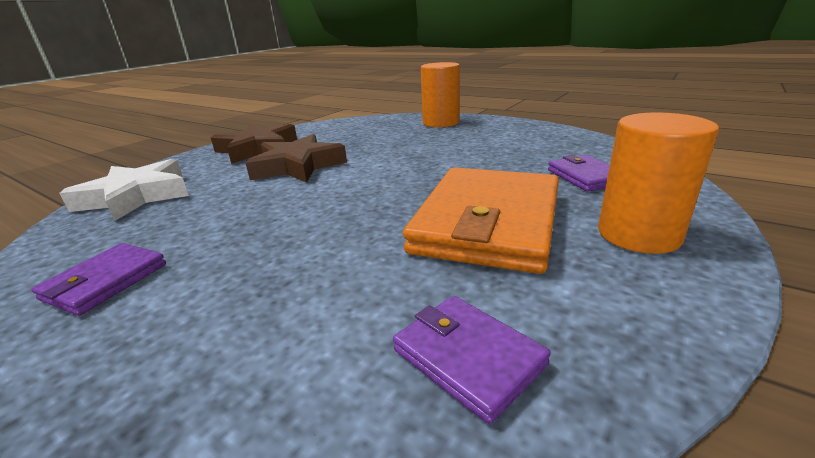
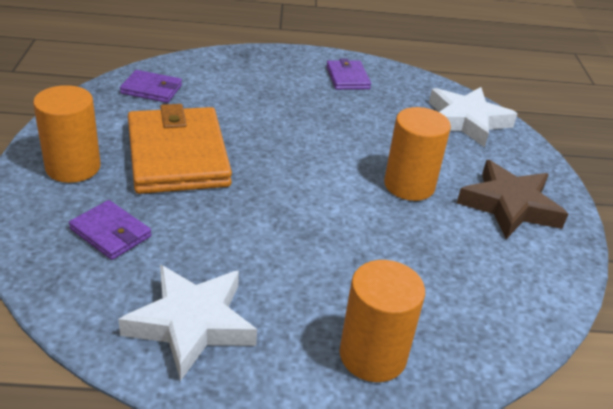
camera: 140 degrees right, 10 degrees up
(297, 166) = (409, 185): brown star -> orange cylinder
(533, 138) = (191, 324): none -> white star

